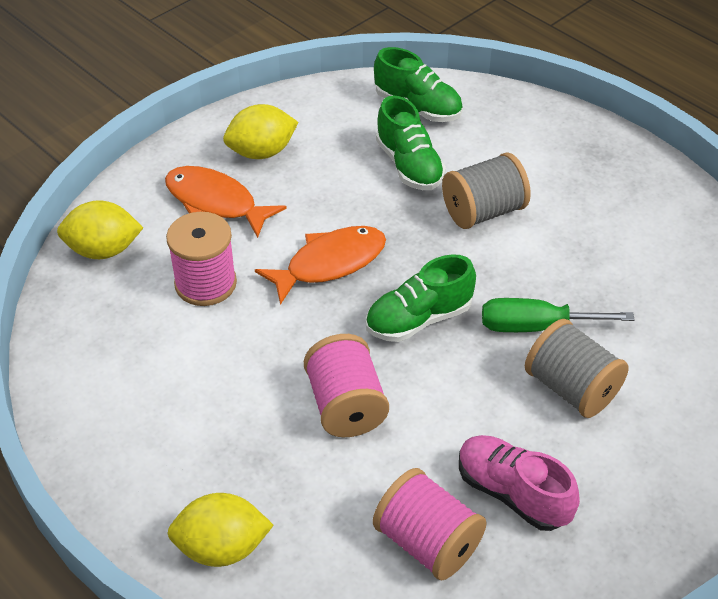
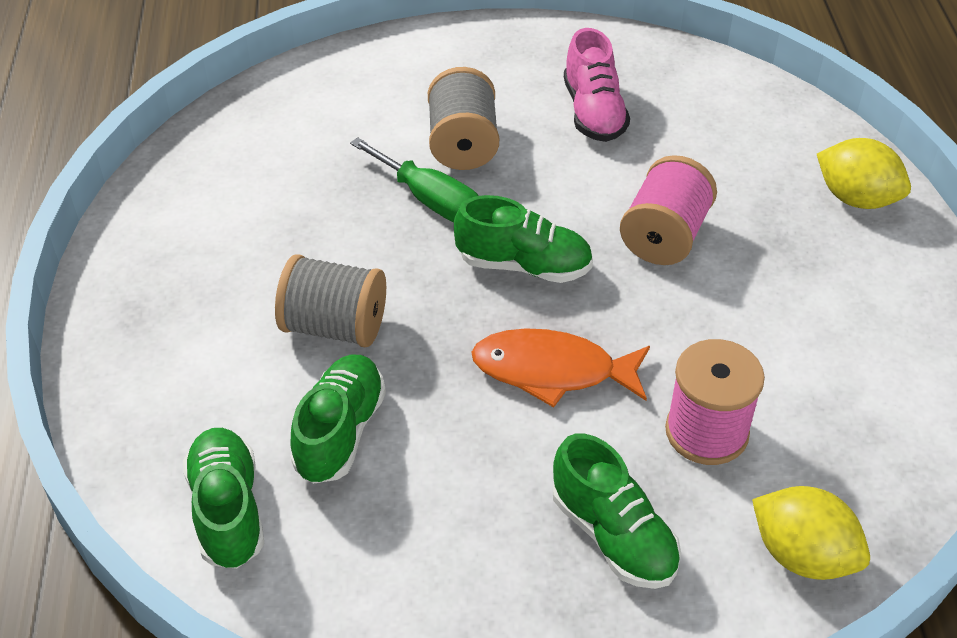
camera: 140 degrees left, 0 degrees up
(215, 202) = (613, 535): orange fish -> green shoe
(261, 152) = (490, 577): yellow lemon -> none
(427, 542) = (689, 120): pink spool -> none

